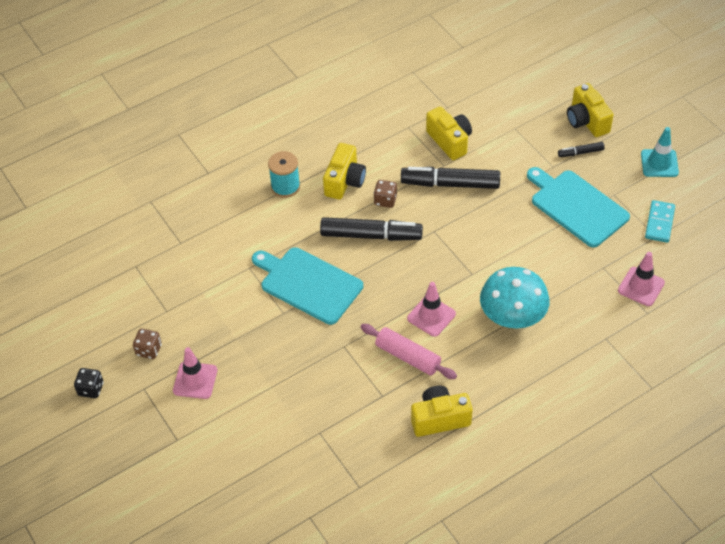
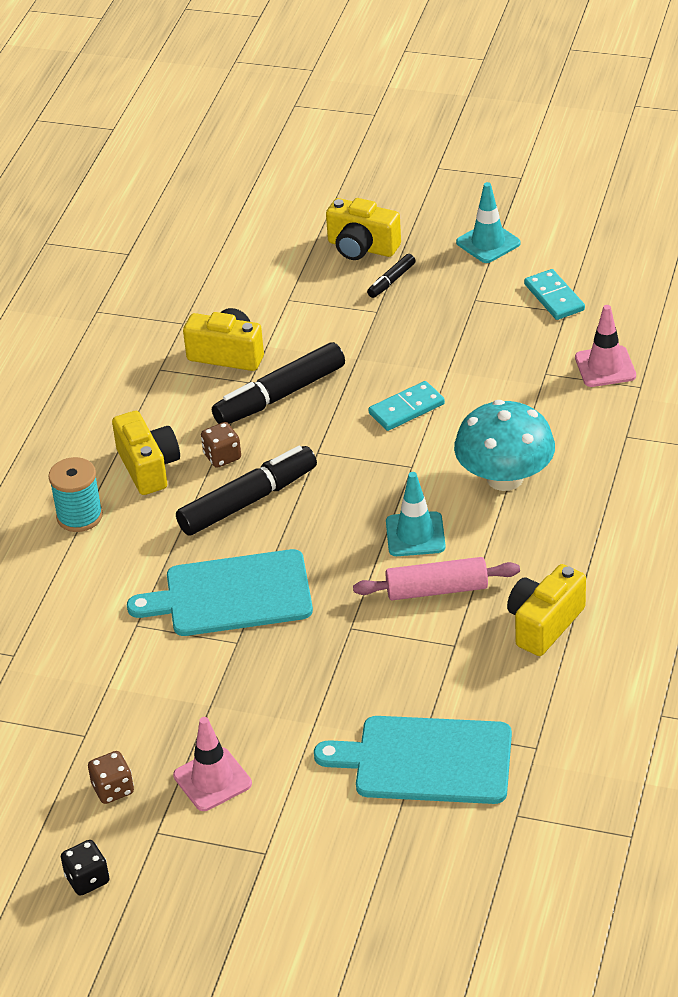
camera: 40 degrees left, 10 degrees down
(431, 316) = (415, 534): pink traffic cone -> turquoise traffic cone
(506, 237) = (406, 409): none -> turquoise domino
(576, 206) = (448, 334): turquoise cutting board -> turquoise cutting board (426, 760)

